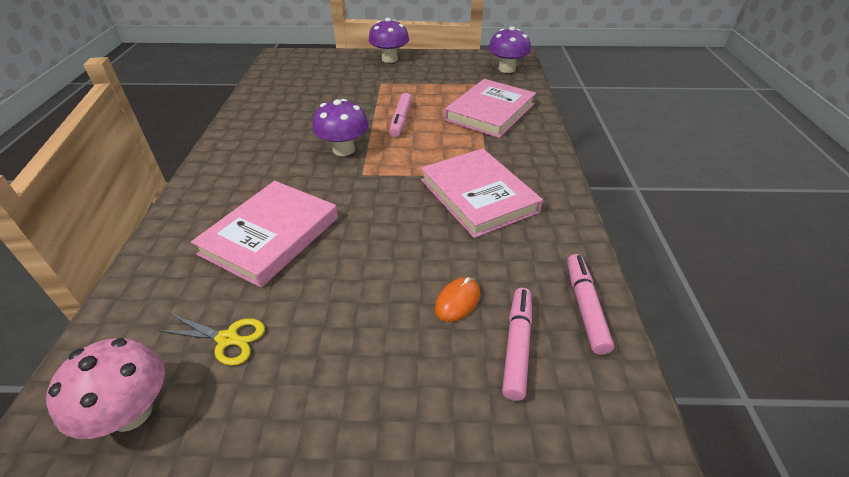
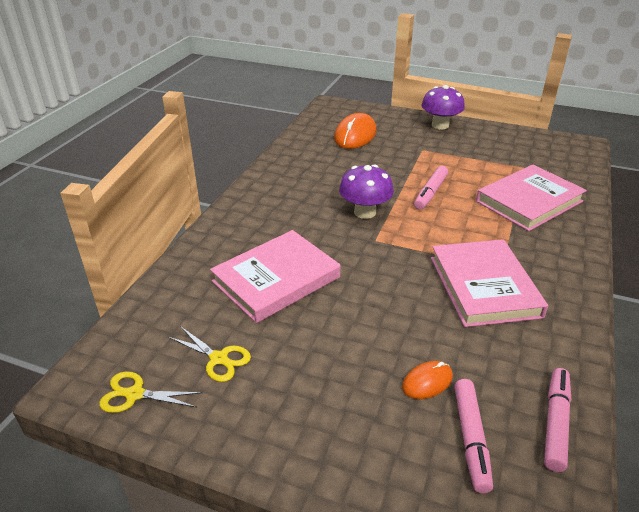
camera: 20 degrees right, 5 degrees down
(131, 412) = (135, 394): pink mushroom -> yellow scissors
(312, 80) = (355, 135): none -> orange mouse
(507, 69) = (566, 156): purple mushroom -> none
(517, 346) = (470, 438): pink marker -> pink marker turned 150 degrees clockwise

